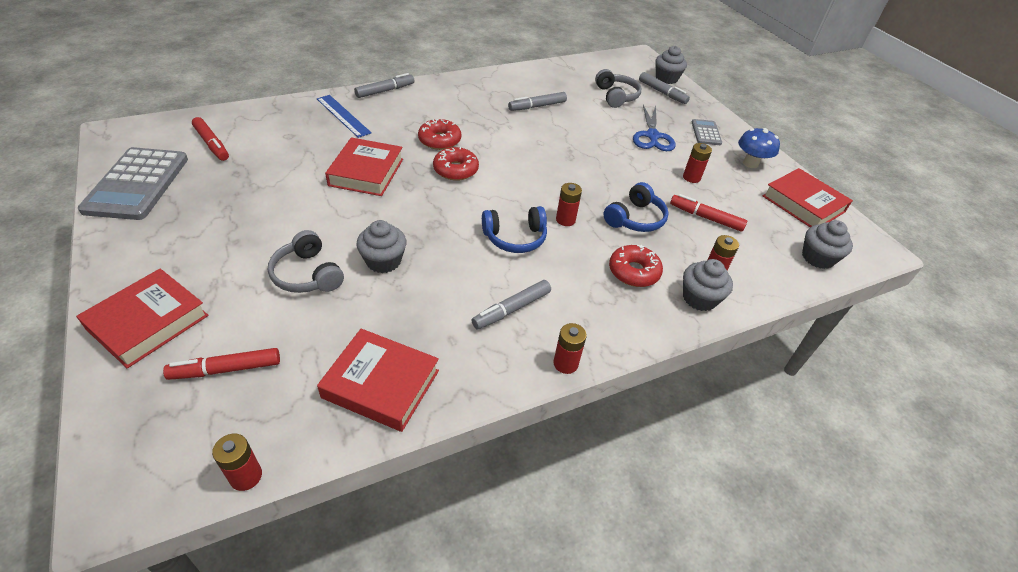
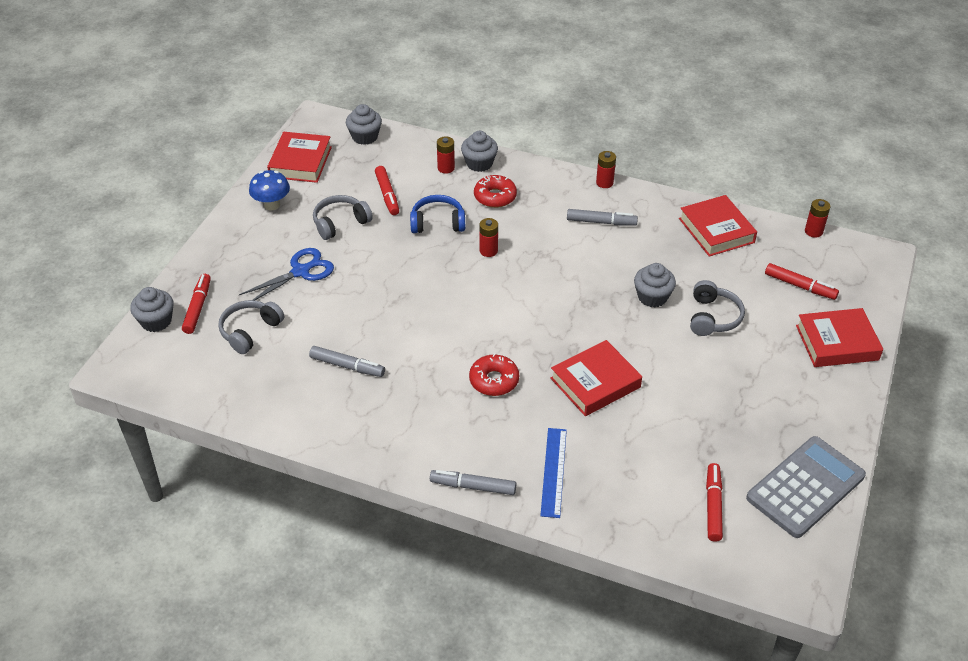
camera: 130 degrees left, 0 degrees up
(455, 170) = (517, 340): red donut -> none
(515, 238) = (542, 260): blue headphones -> none
(662, 93) = (197, 307): grey marker -> red marker
(691, 177) = (340, 223): red battery -> grey headphones
(706, 133) = (249, 247): grey calculator -> none

